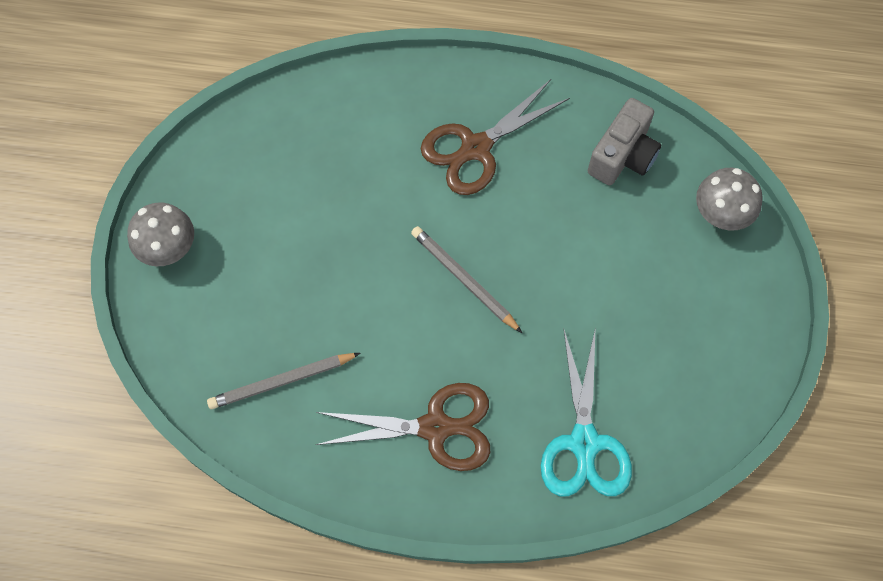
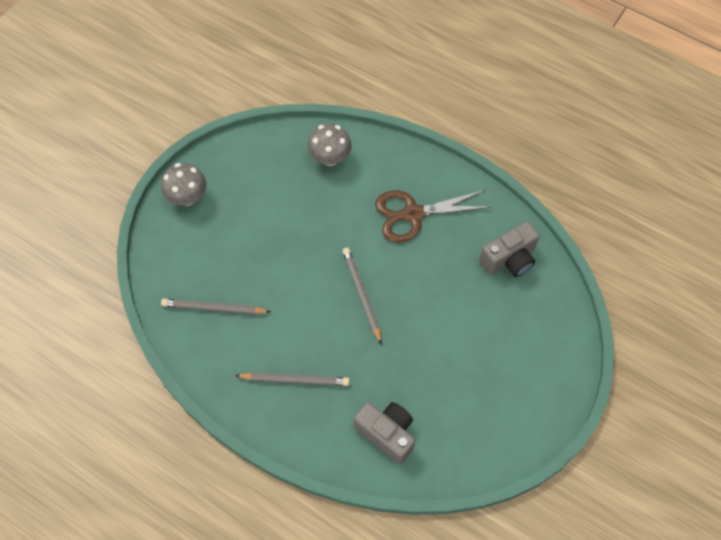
camera: 25 degrees right, 5 degrees down
(435, 427) = (295, 380): brown scissors -> grey pencil
(584, 442) = (387, 433): turquoise scissors -> grey camera
(721, 214) = (557, 325): grey mushroom -> grey mushroom (330, 157)

